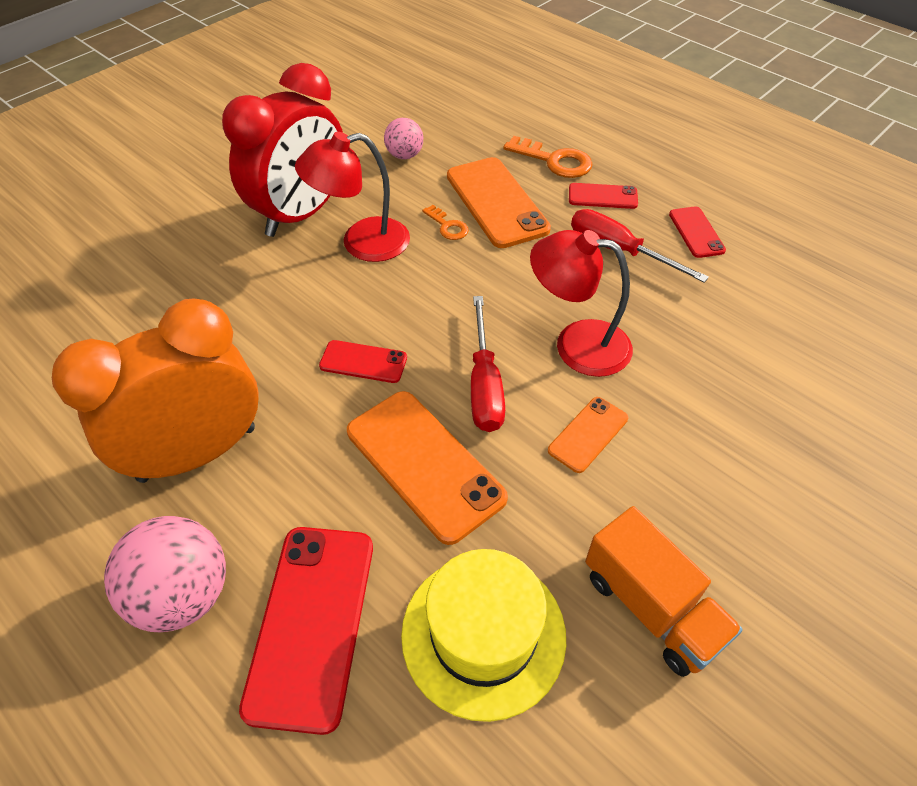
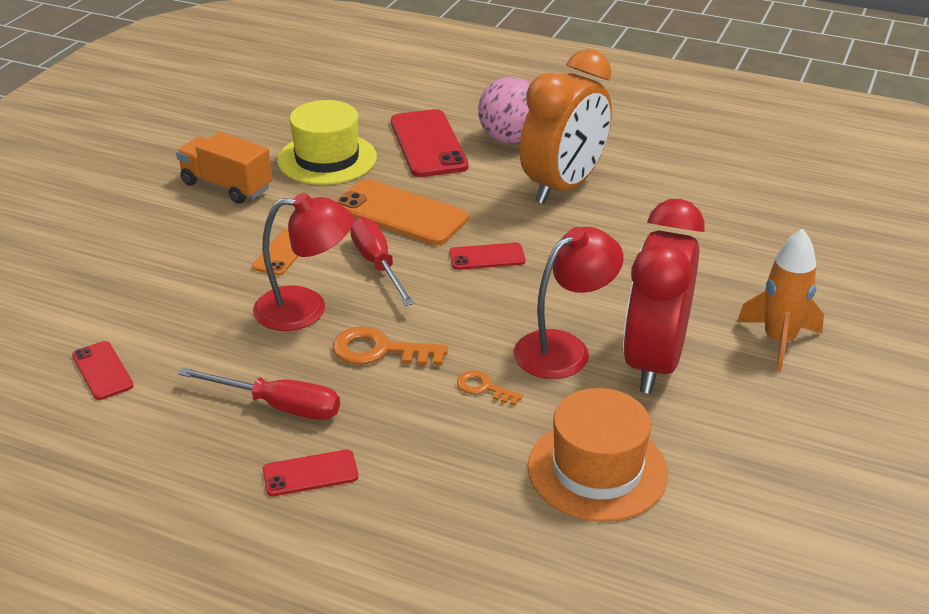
camera: 160 degrees right, 15 degrees down
(189, 207) = (779, 341): none -> orange rocket
(404, 155) = (597, 470): pink ball -> orange hat
(496, 202) = (442, 431): orange phone -> none
(554, 161) = (390, 515): orange key -> orange key (380, 351)
(696, 232) = (186, 452): red phone -> red phone (102, 371)

